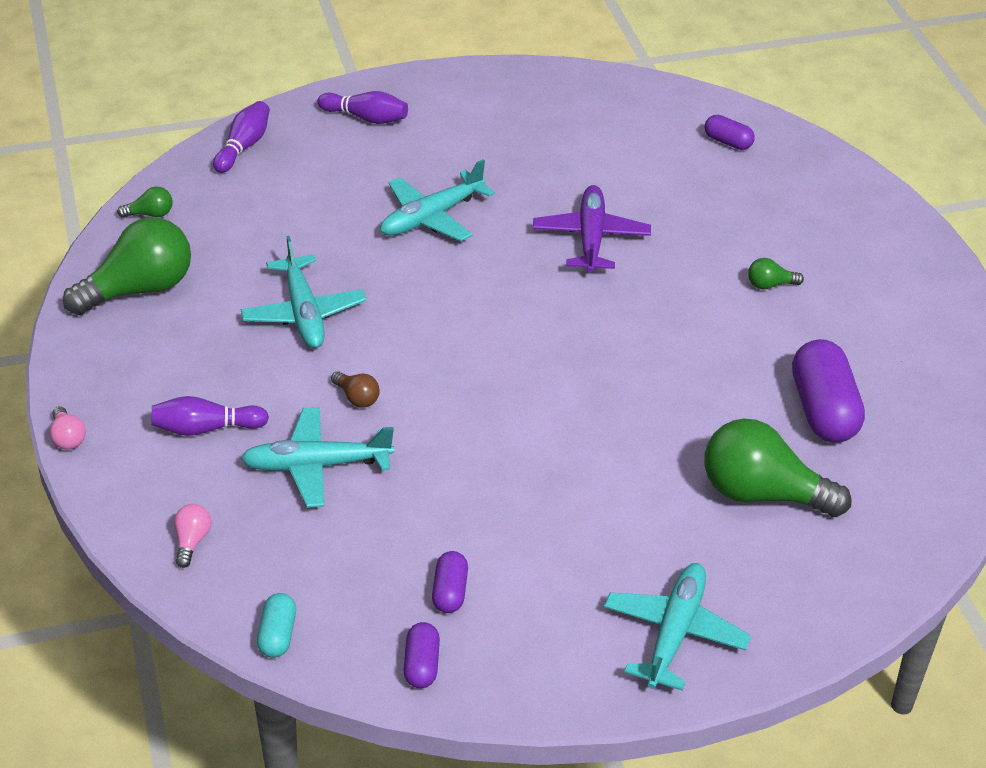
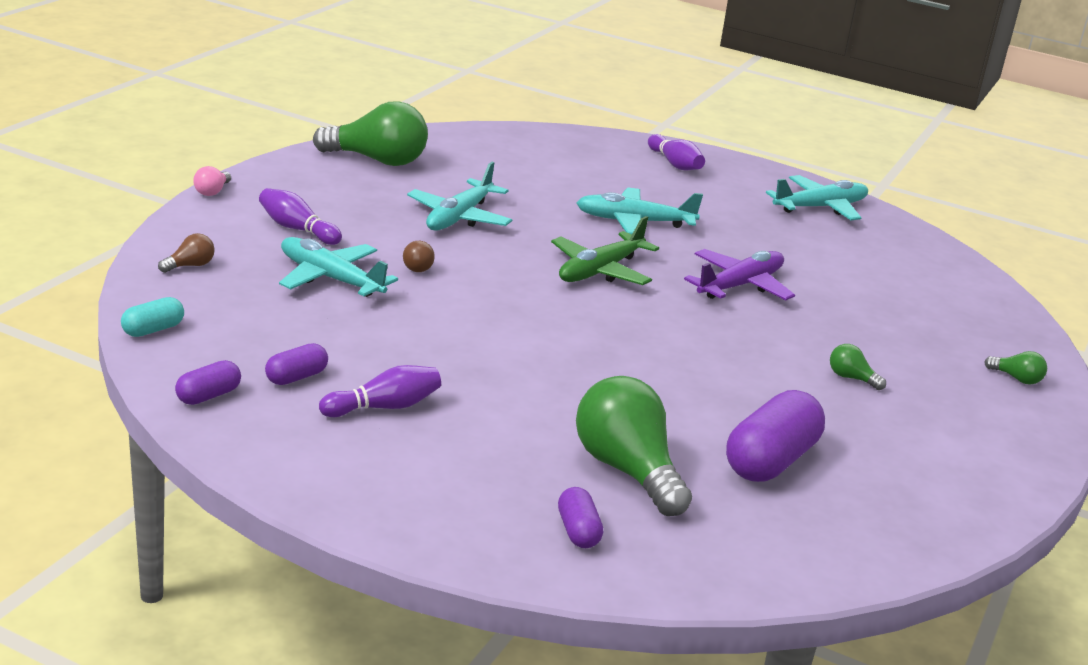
camera: 40 degrees right, 15 degrees down
(150, 214) = (447, 137): green light bulb -> green light bulb (1016, 378)
(192, 541) = (190, 266): pink light bulb -> brown light bulb
(243, 146) = (564, 139): purple bowling pin -> purple bowling pin (384, 407)
(483, 296) = (600, 270): none -> green plane
(674, 633) = (410, 493): turquoise plane -> turquoise plane (820, 207)
(728, 142) = (955, 297): purple capsule -> purple capsule (578, 531)

